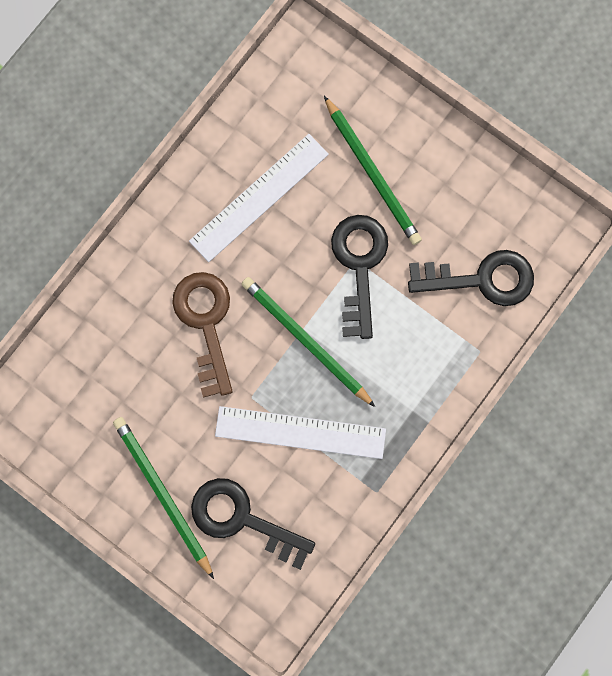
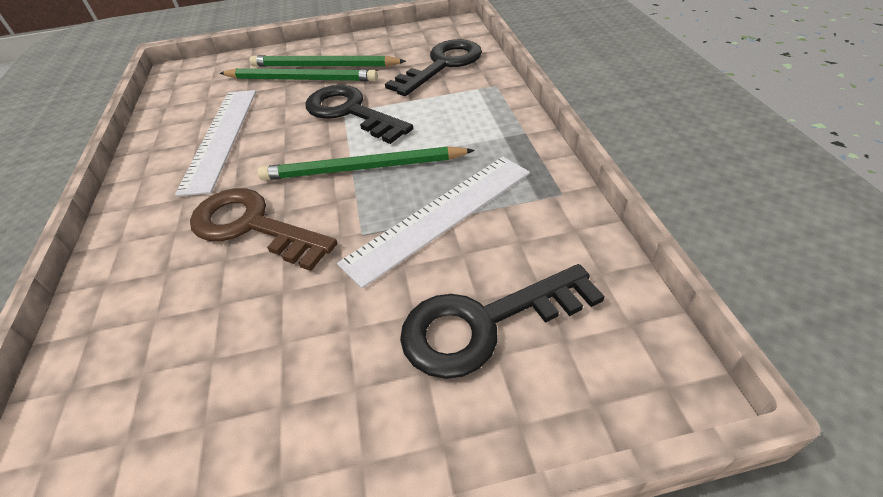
camera: 45 degrees left, 35 degrees down
(163, 494) = (364, 394): green pencil -> green pencil (324, 66)

